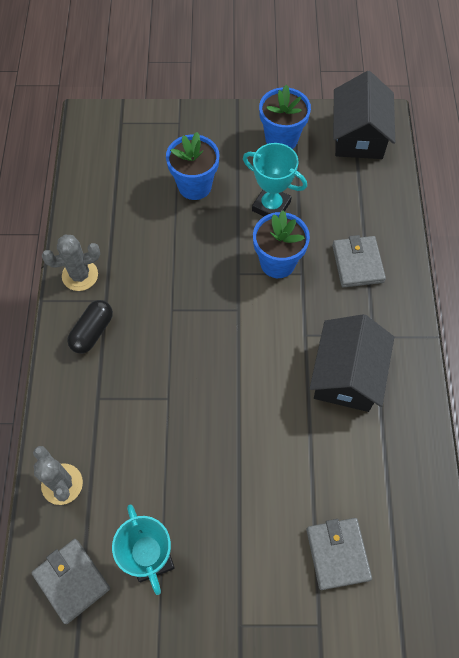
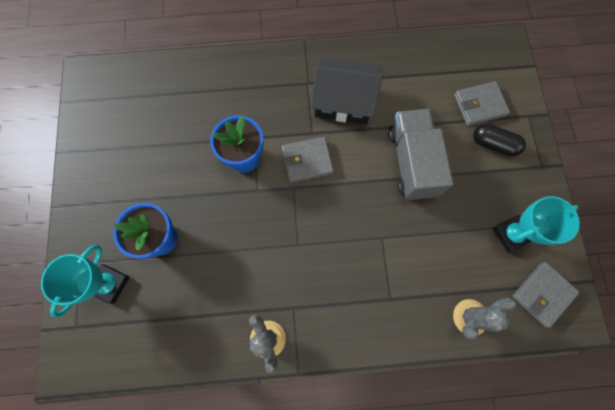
camera: 95 degrees left, 10 degrees up
(92, 332) = (327, 315): black capsule -> black capsule (493, 144)
(259, 447) = (412, 162): none -> grey truck
(271, 206) = (184, 166): turquoise trophy -> turquoise trophy (110, 284)
(281, 139) = (106, 162): blue flower pot -> none
(357, 263) = (242, 95): grey wallet -> grey wallet (307, 161)
(359, 135) = (105, 95): black house -> none

